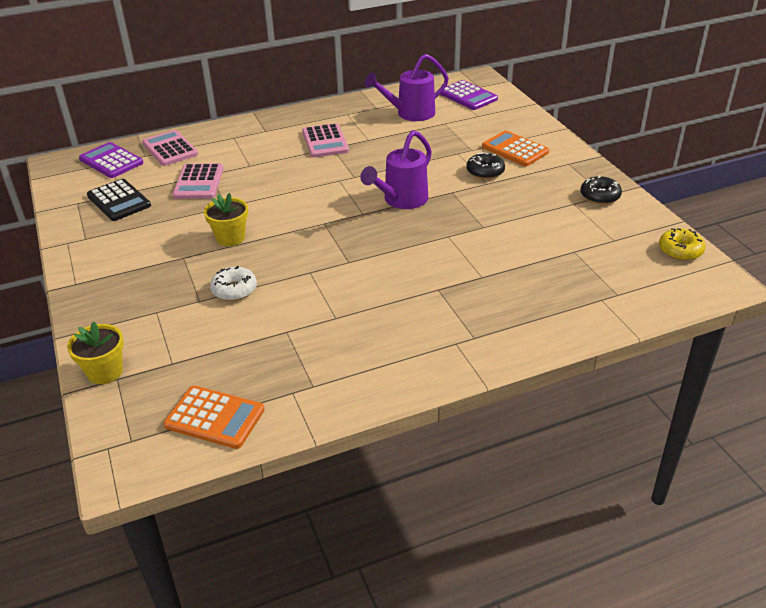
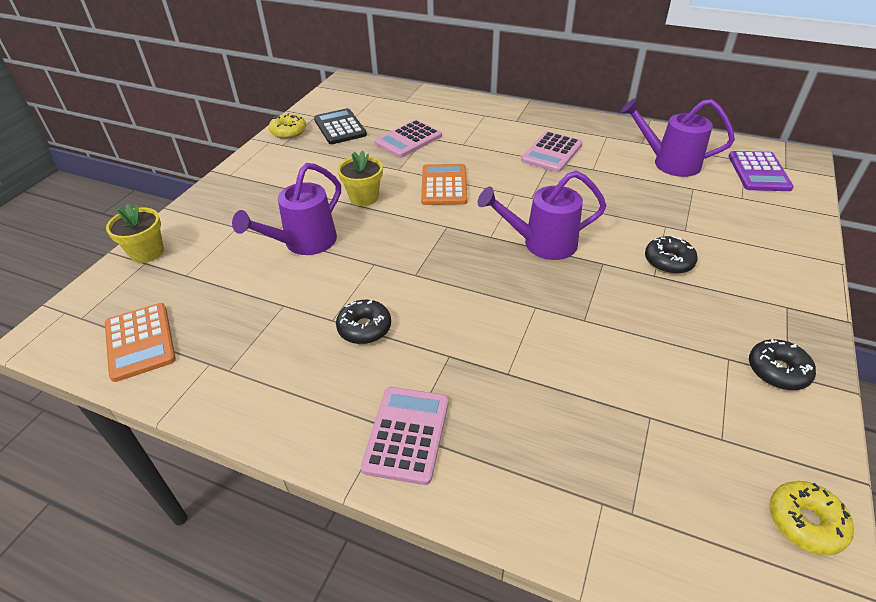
camera: 45 degrees right, 5 degrees up
(72, 226) = (288, 132): none -> yellow donut
(111, 161) = (378, 95): purple calculator -> none
(119, 201) = (340, 127): black calculator -> black calculator turned 150 degrees clockwise
(170, 149) = (427, 103): pink calculator -> pink calculator (407, 434)
(234, 290) = (304, 243): white donut -> purple watering can
(364, 308) = (364, 328): none -> black donut
(515, 149) = (737, 255): orange calculator -> orange calculator (444, 185)

